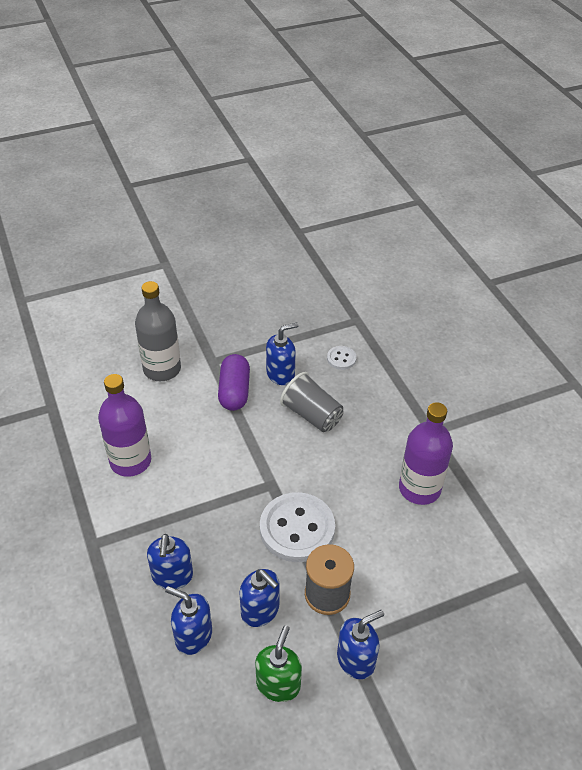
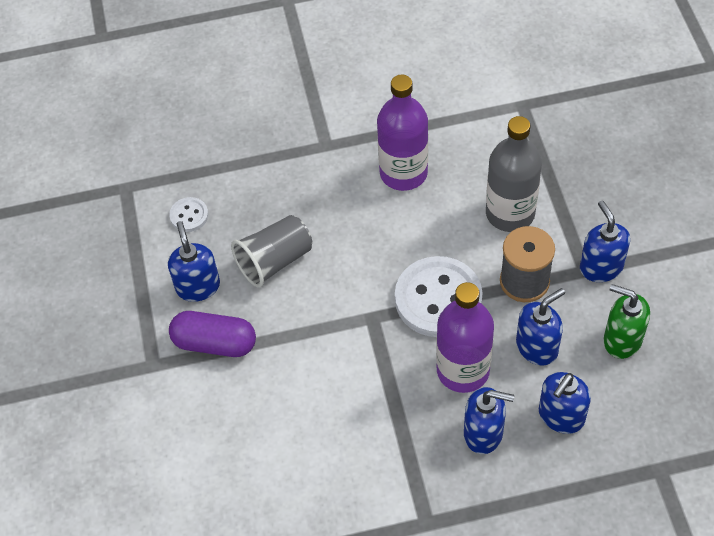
camera: 75 degrees left, 10 degrees up
(130, 461) = (306, 475): purple bottle -> purple bottle (463, 370)
(162, 369) = (151, 429): grey bottle -> grey bottle (510, 213)

